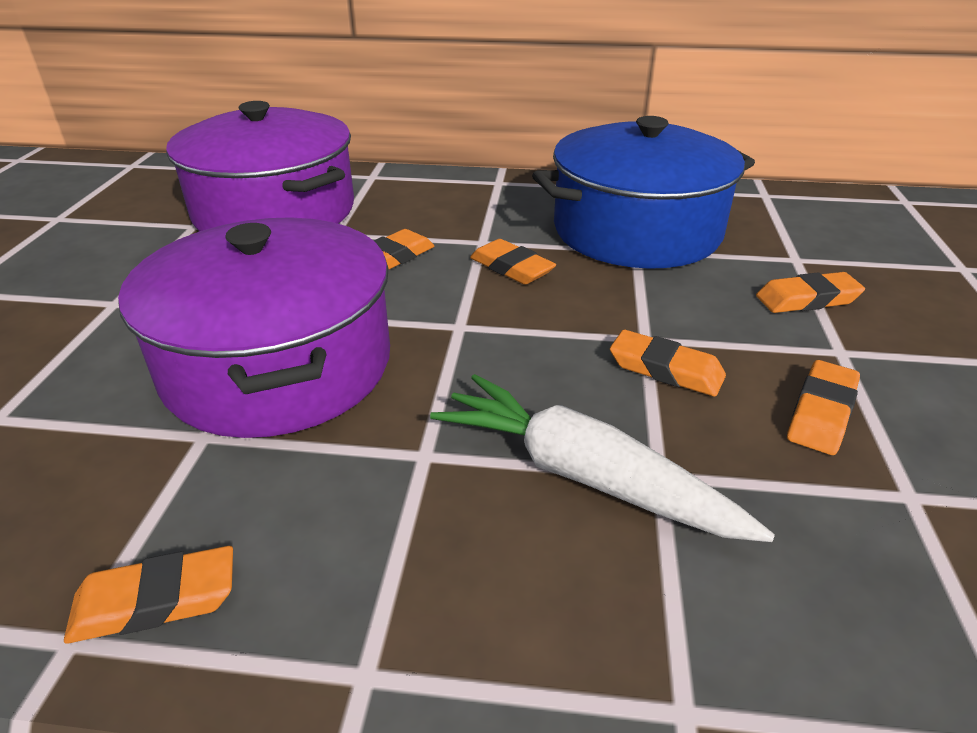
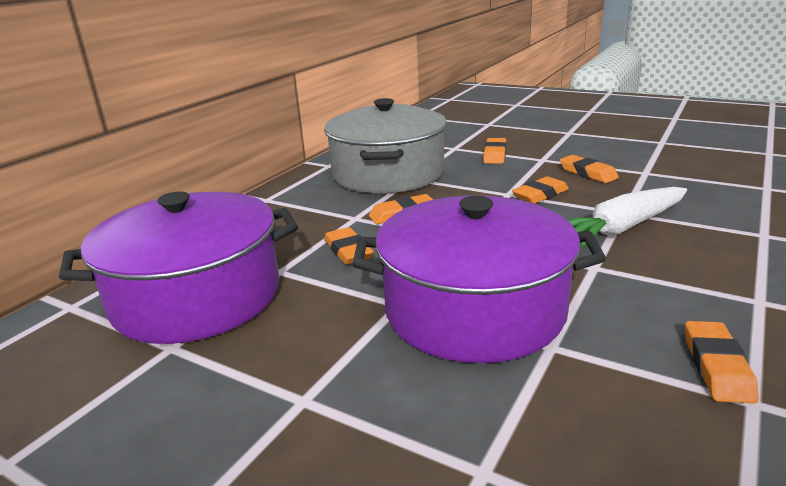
camera: 65 degrees left, 10 degrees down
(636, 230) = (388, 173): blue pot -> grey pot

